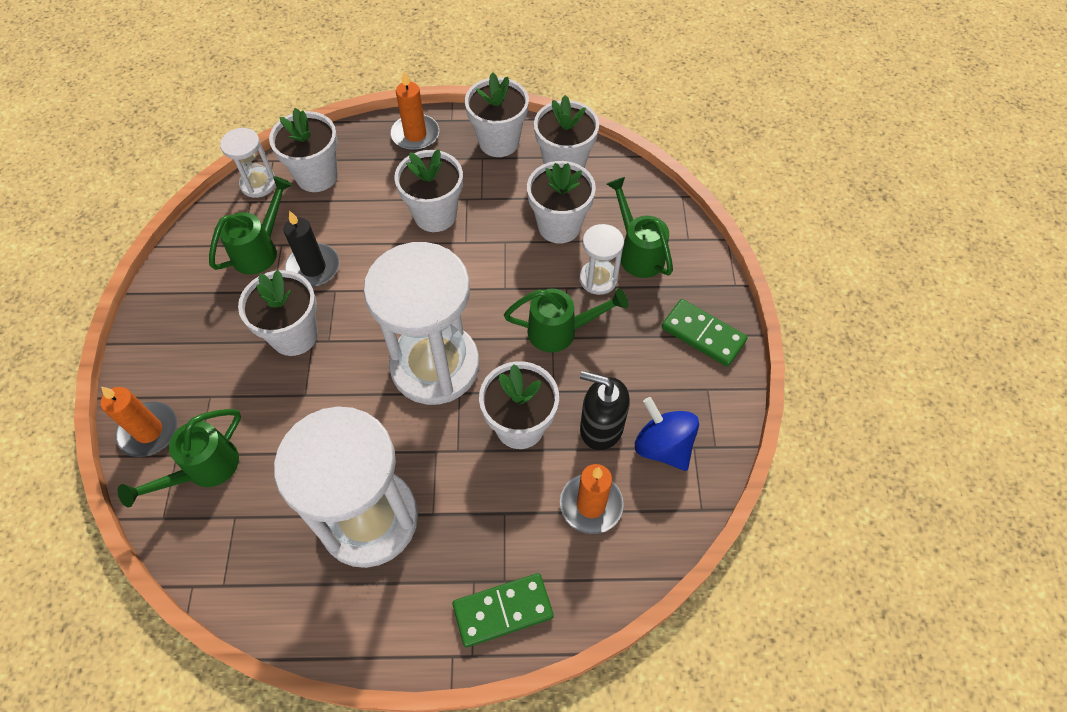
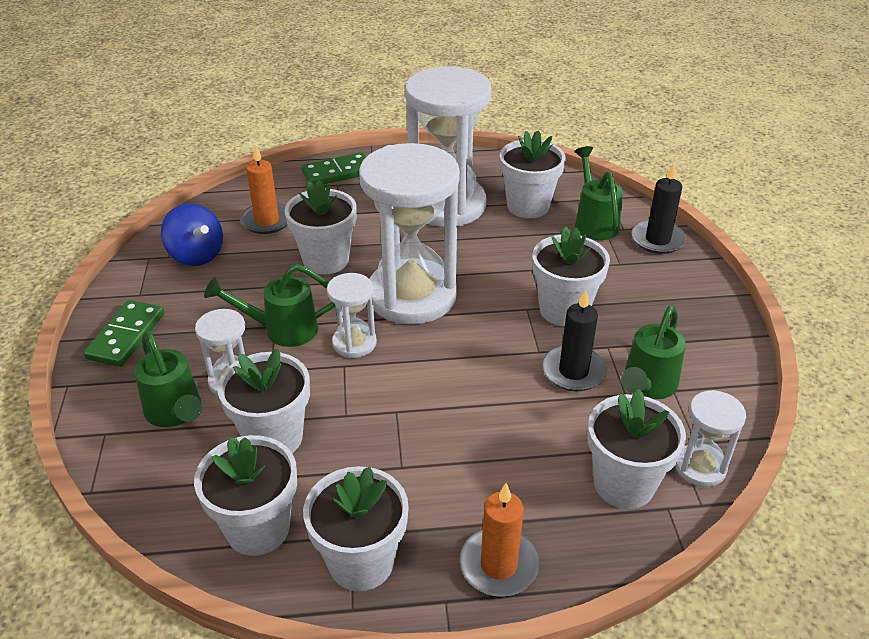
camera: 175 degrees right, 20 degrees down
(149, 431) = (657, 240): orange candle -> black candle
(203, 470) = (594, 221): green watering can -> green watering can turned 45 degrees counterclockwise
(435, 215) = (441, 441): white flower pot -> white flower pot (528, 206)
(494, 311) = (354, 343): none -> white hourglass
(601, 427) = (251, 263): black soap dispenser -> none
(703, 334) = (126, 336): green domino -> green domino turned 75 degrees clockwise

